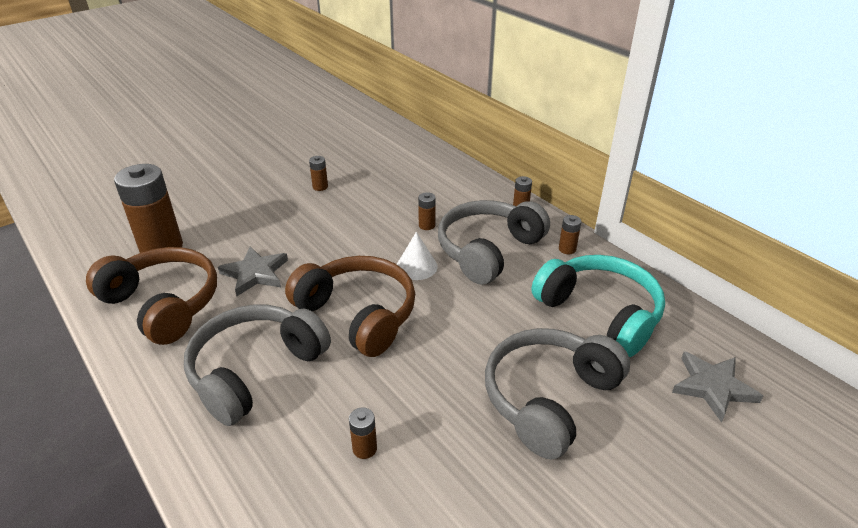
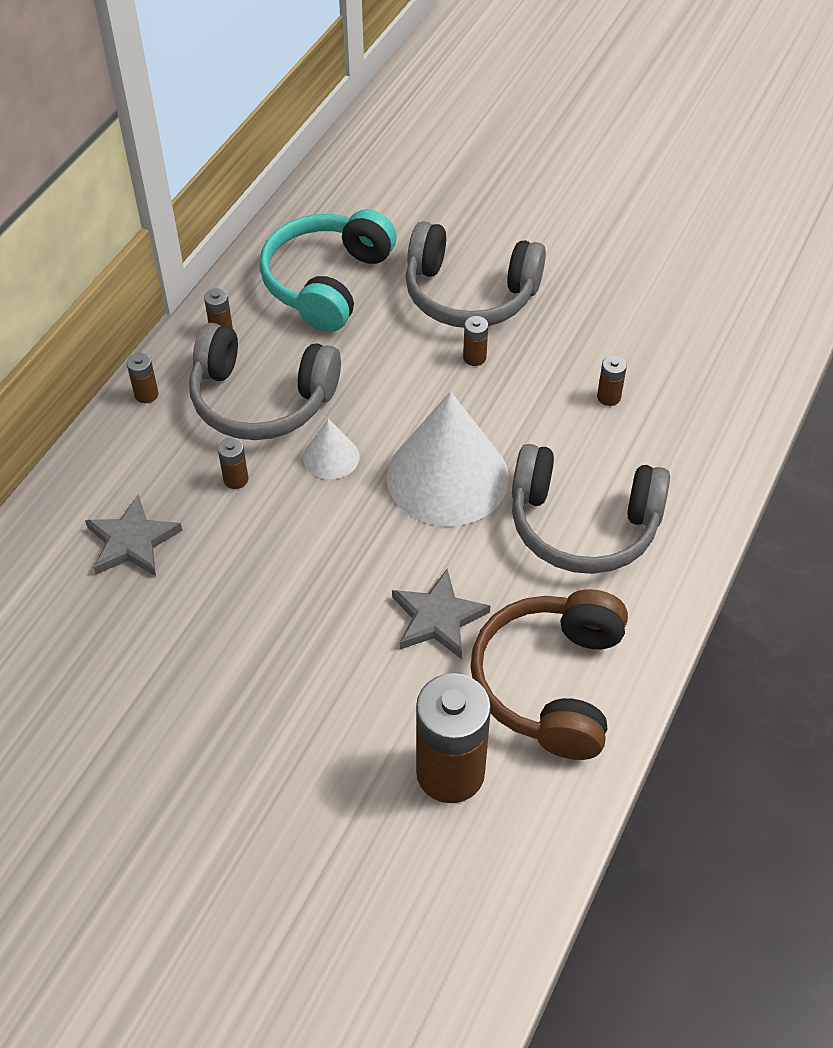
camera: 115 degrees left, 15 degrees up
(320, 187) = (191, 655): brown battery -> brown battery (474, 357)
(358, 314) = (447, 476): brown headphones -> white cone
(713, 387) = (387, 197): grey star -> grey star (132, 541)

